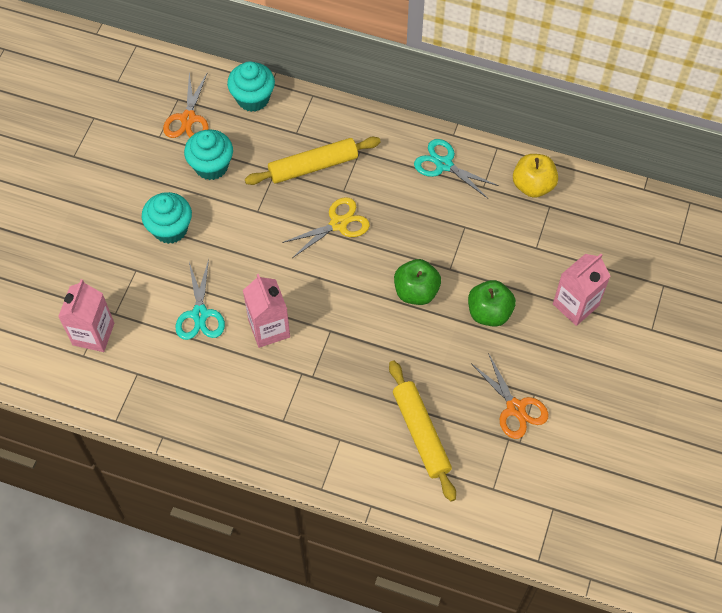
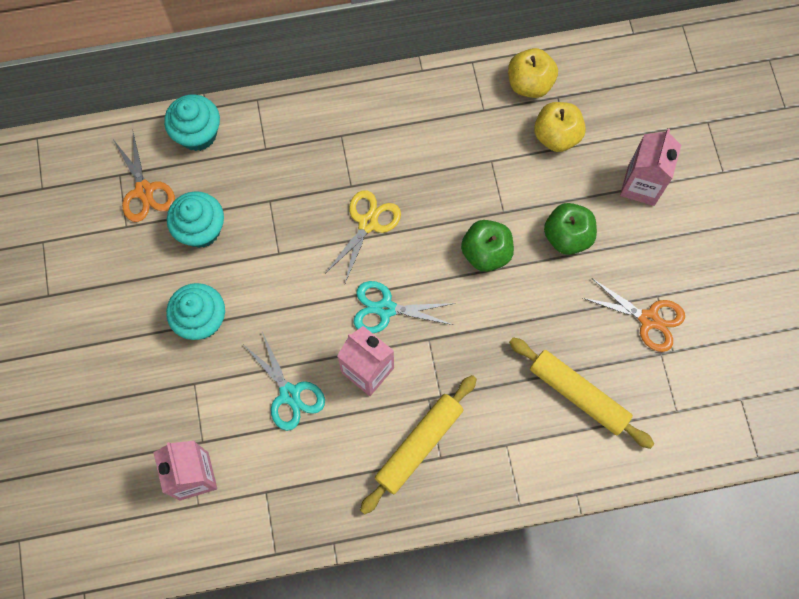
camera: 30 degrees left, 10 degrees up
(313, 166) = (304, 175): yellow rolling pin -> yellow rolling pin (418, 445)
(444, 164) = (432, 106): turquoise scissors -> turquoise scissors (386, 309)
(529, 234) = (556, 136): none -> yellow apple

